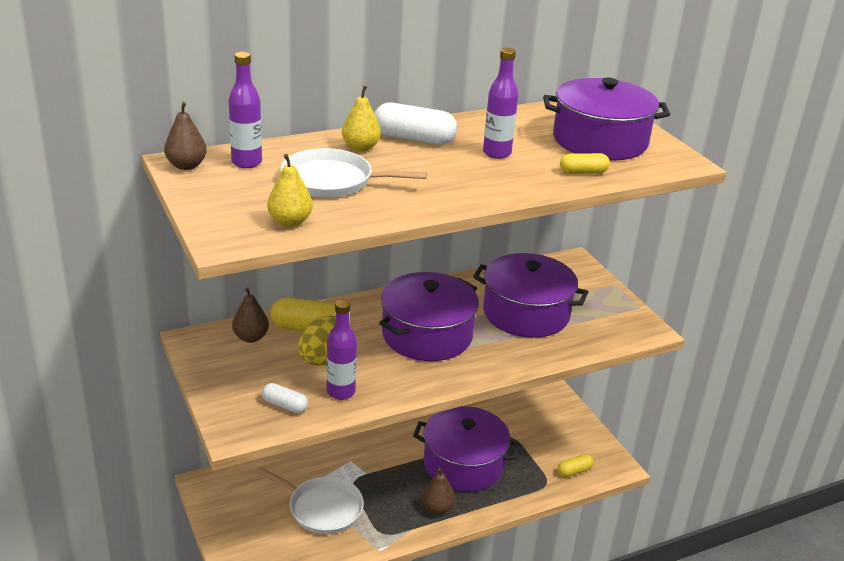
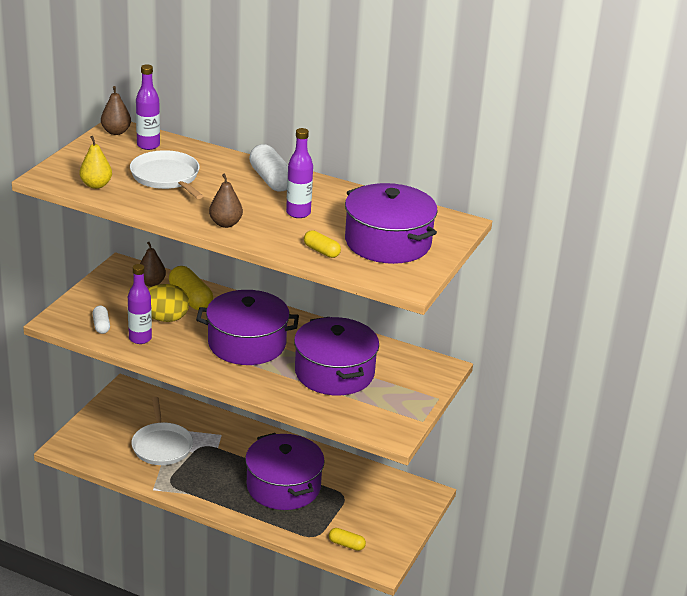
camera: 50 degrees right, 0 degrees up
(360, 148) = (227, 169): yellow pear -> none
(437, 508) = (223, 495): brown pear -> brown pear (225, 224)

